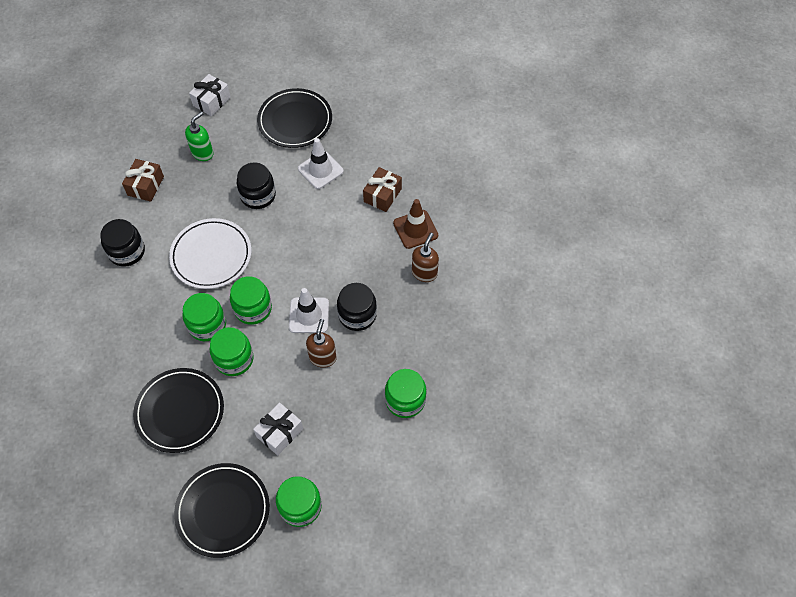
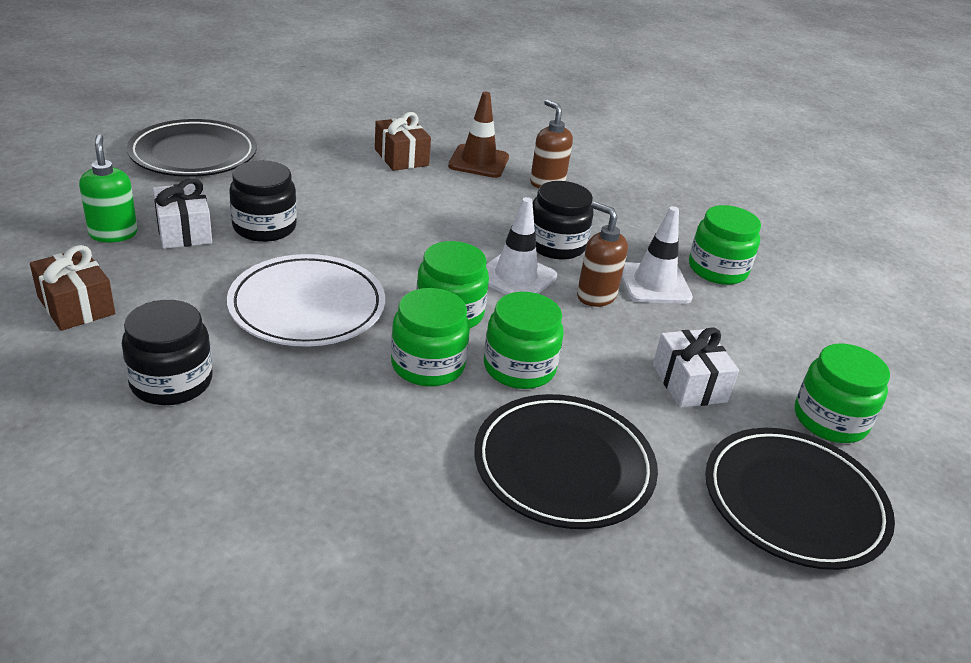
camera: 60 degrees left, 25 degrees down
(212, 101) = (39, 189): white gift -> white gift (184, 231)
(320, 170) = (300, 173): white traffic cone -> white traffic cone (654, 284)

